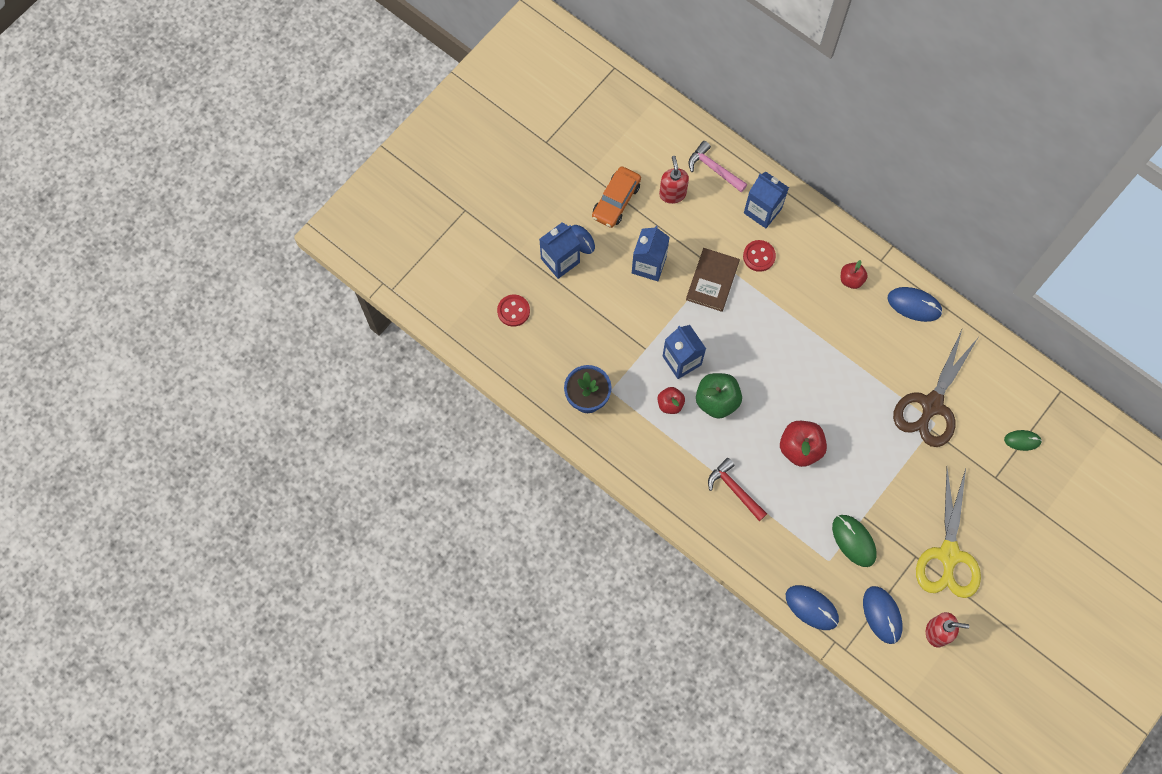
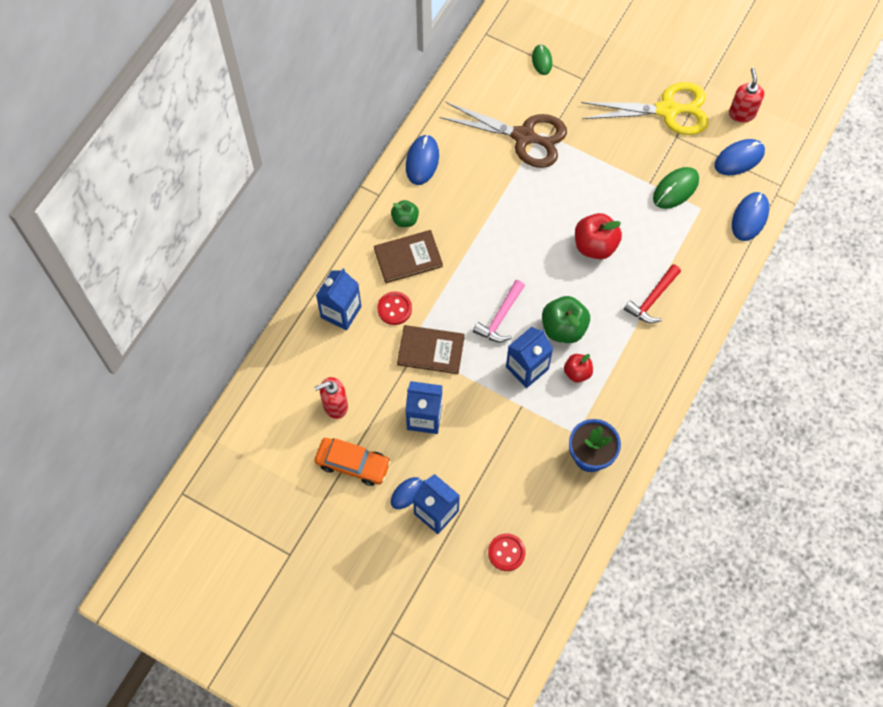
camera: 100 degrees left, 5 degrees down
(714, 169) = (298, 367): pink hammer -> pink hammer (500, 317)
(810, 276) = (408, 257): none -> brown book
(851, 279) = (405, 219): red apple -> green apple

